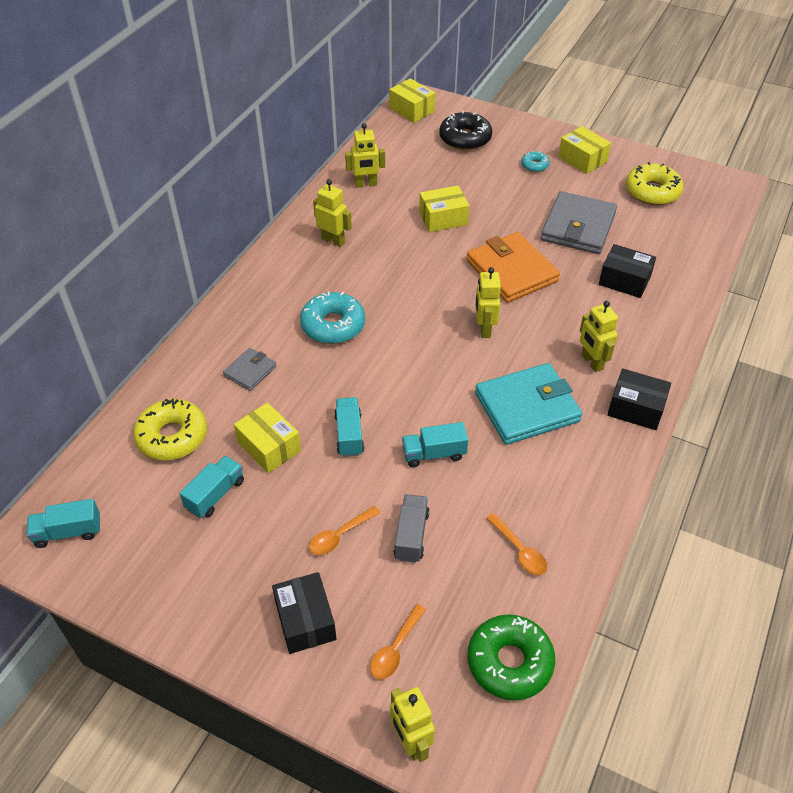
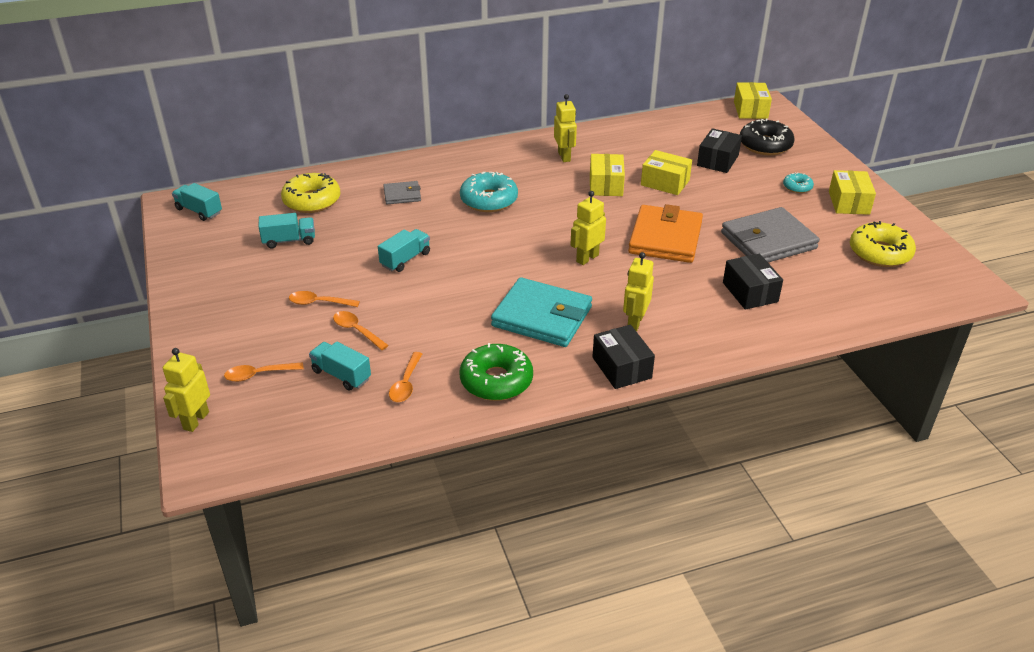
camera: 45 degrees right, 10 degrees down
(269, 447) = (352, 237): yellow box -> yellow box (606, 185)
(305, 620) = (238, 327): black box -> black box (718, 160)
(366, 184) = (640, 137): yellow robot -> none
(411, 535) = (356, 330): grey truck -> orange spoon
(434, 454) = (439, 301): turquoise truck -> turquoise truck (341, 375)
(509, 662) = (305, 430): green donut -> green donut (496, 381)

